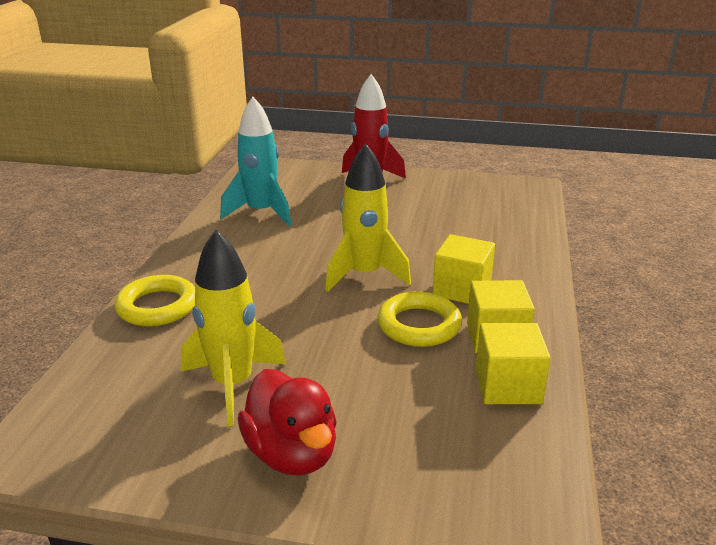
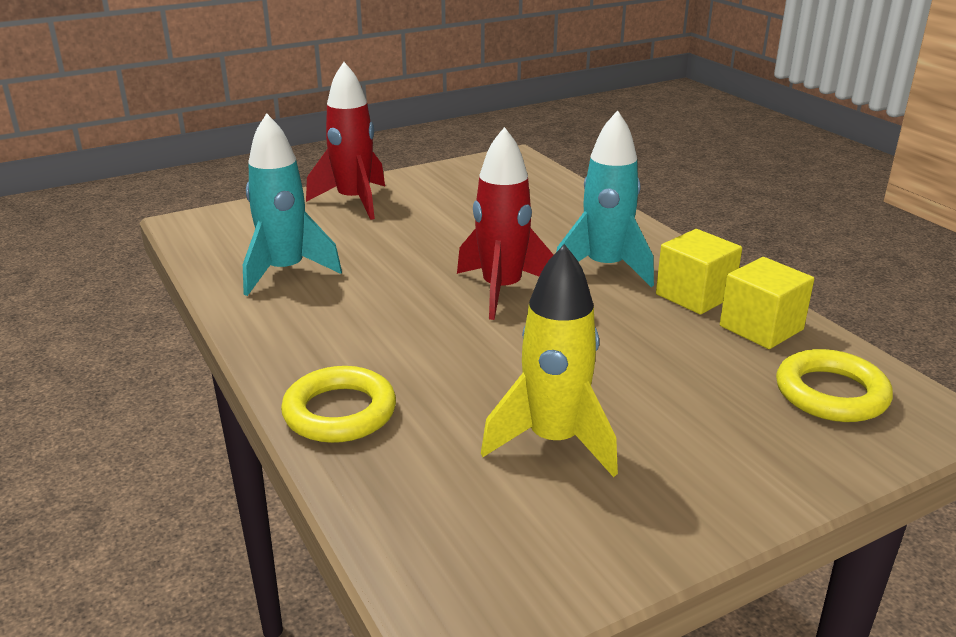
camera: 40 degrees left, 0 degrees up
(292, 453) = (703, 466): red duck -> none
(364, 275) = (502, 290): yellow rocket -> red rocket
(419, 325) = (621, 312): yellow ring -> yellow ring (831, 393)
(462, 289) = (605, 268): yellow cube -> turquoise rocket

